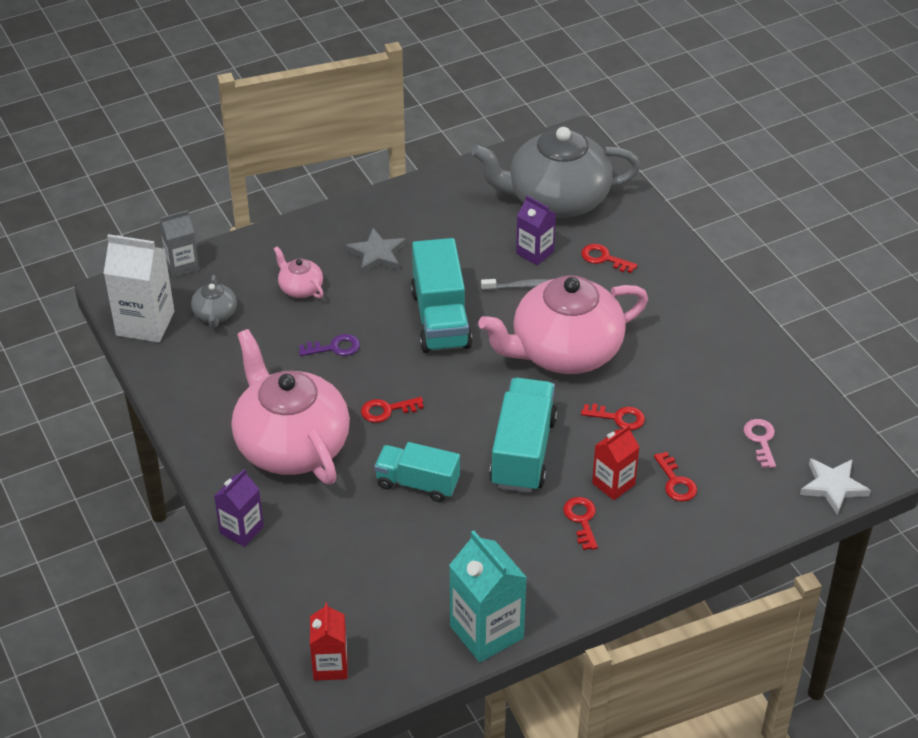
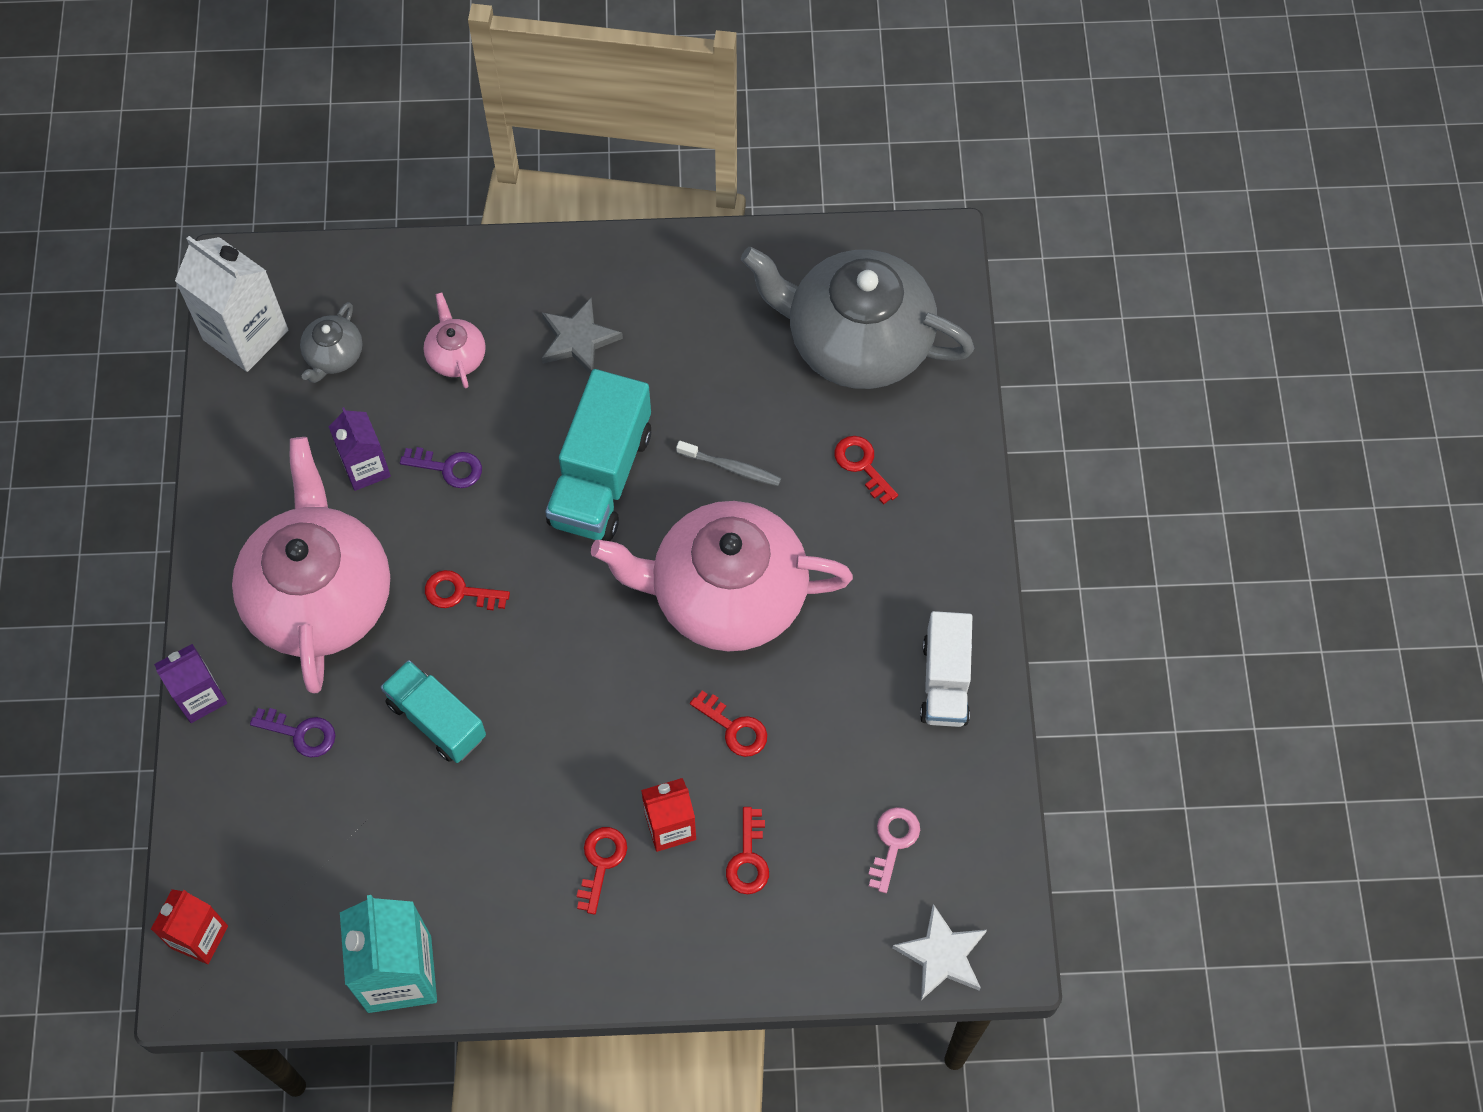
camera: 25 degrees right, 20 degrees up
(182, 265) = (334, 260): grey carton -> none
(327, 524) = (300, 733): none -> purple key
(523, 452) = (587, 729): turquoise truck -> none
(535, 252) = (778, 418): purple carton -> purple carton (366, 468)
(733, 347) = (945, 681): none -> white truck

